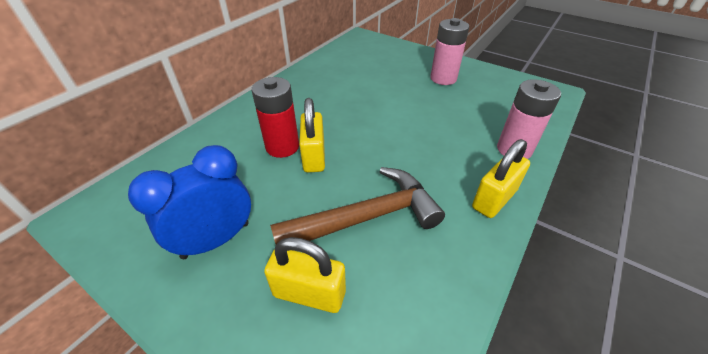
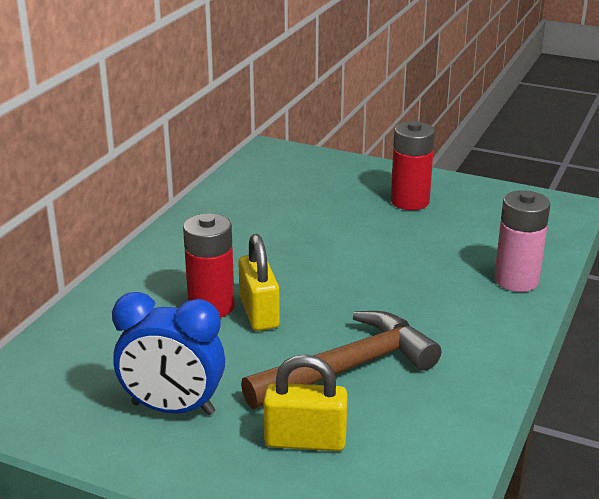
camera: 10 degrees left, 15 degrees down
(216, 240) = (173, 409): blue clock -> blue clock turned 120 degrees counterclockwise
(443, 78) = (410, 201): pink battery -> red battery
(494, 199) = (497, 334): yellow padlock -> none

